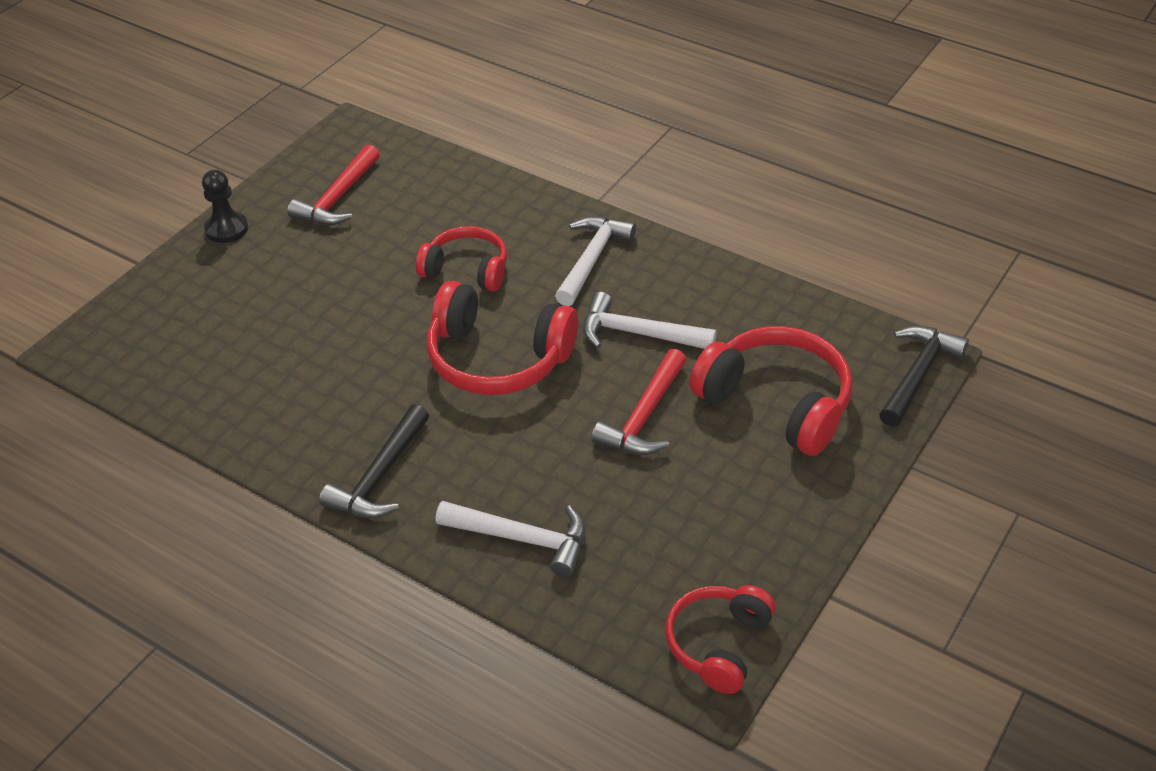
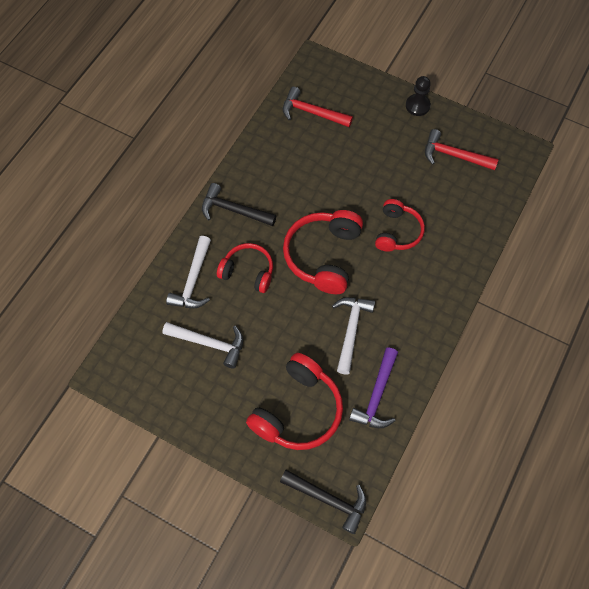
camera: 85 degrees right, 20 degrees up
(591, 259) = (416, 300): white hammer -> white hammer (209, 343)
(644, 416) = (282, 336): red hammer -> red hammer (312, 112)
(718, 644) = (126, 377): red headphones -> red headphones (248, 272)
(749, 312) = (377, 395): none -> purple hammer

